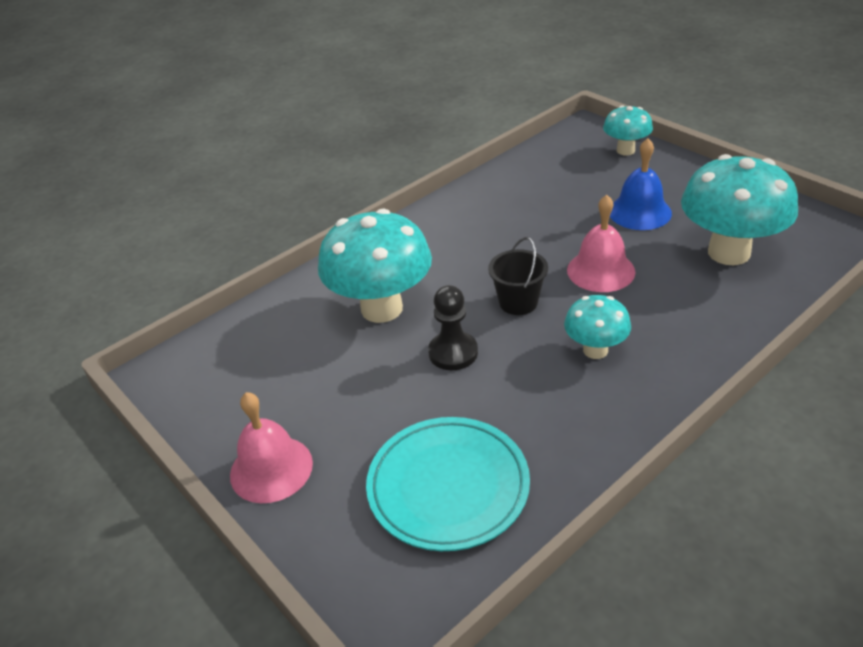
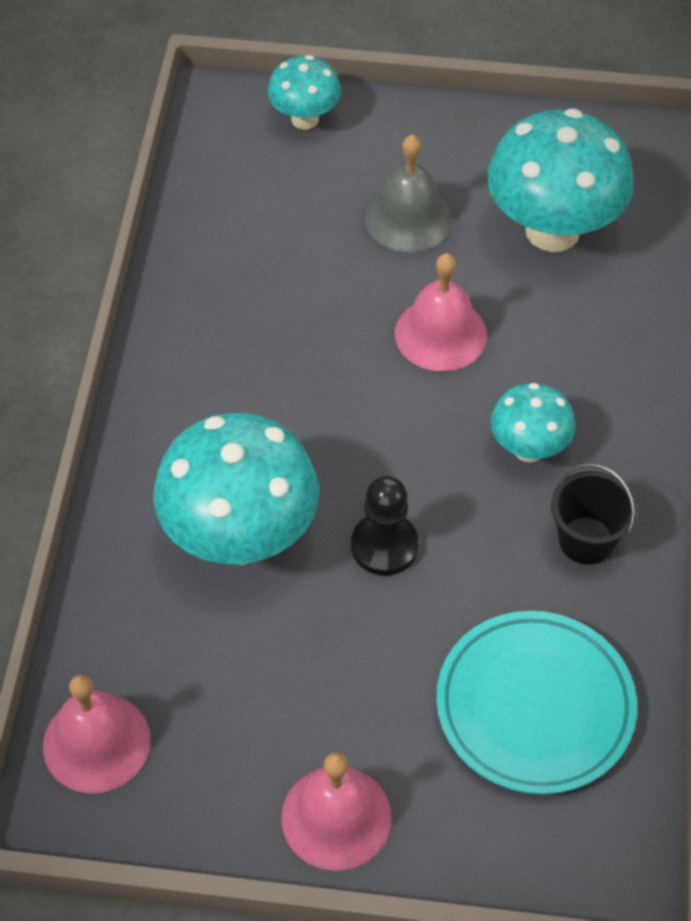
camera: 45 degrees left, 15 degrees up
(207, 358) = (96, 742): none -> pink bell
(518, 302) = (391, 433): black bucket -> black bucket (586, 540)
(639, 212) = (408, 218): blue bell -> grey bell

